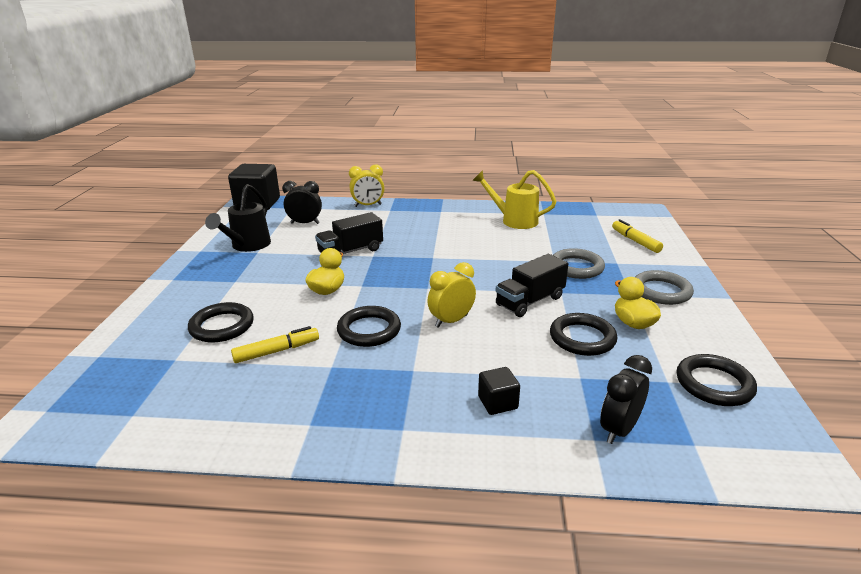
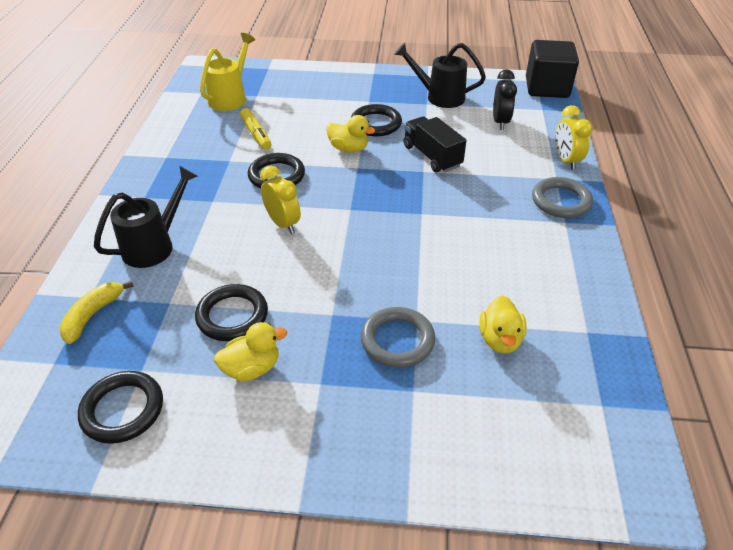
camera: 90 degrees right, 15 degrees up
(222, 326) = (296, 106): black ring -> black ring (376, 124)
(497, 403) = (154, 246): black cube -> black watering can
(514, 220) = (548, 294): yellow watering can -> yellow watering can (230, 97)
(530, 301) = (313, 284): black truck -> none
(560, 236) = (500, 339): none -> yellow duck
(619, 429) = (93, 315): black clock -> yellow banana
(635, 241) = (493, 435): yellow marker -> none
(661, 291) = (325, 422): grey ring -> grey ring (561, 201)

